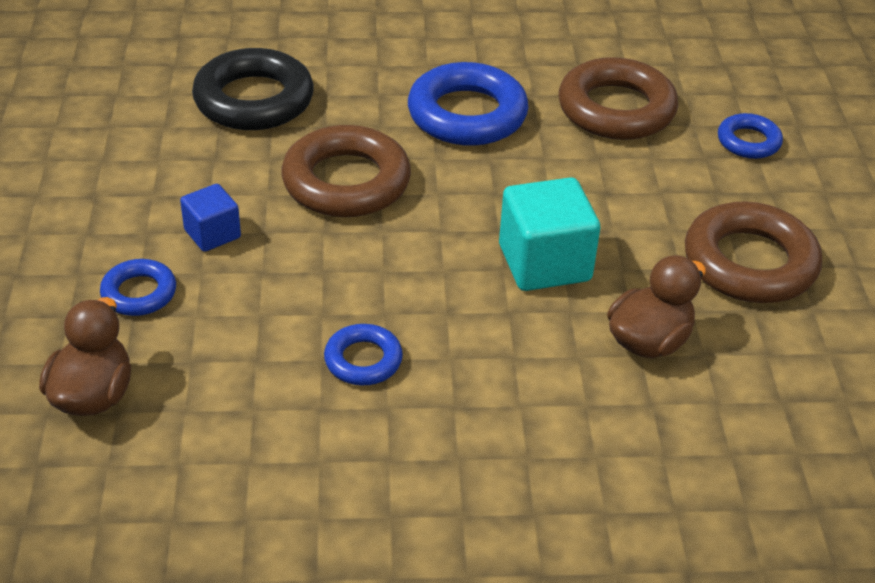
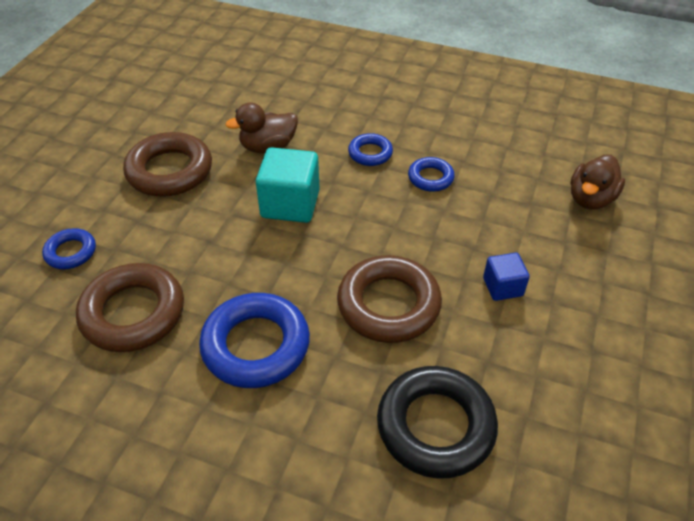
camera: 155 degrees left, 5 degrees up
(139, 293) = (560, 255): blue ring -> blue ring (370, 153)

